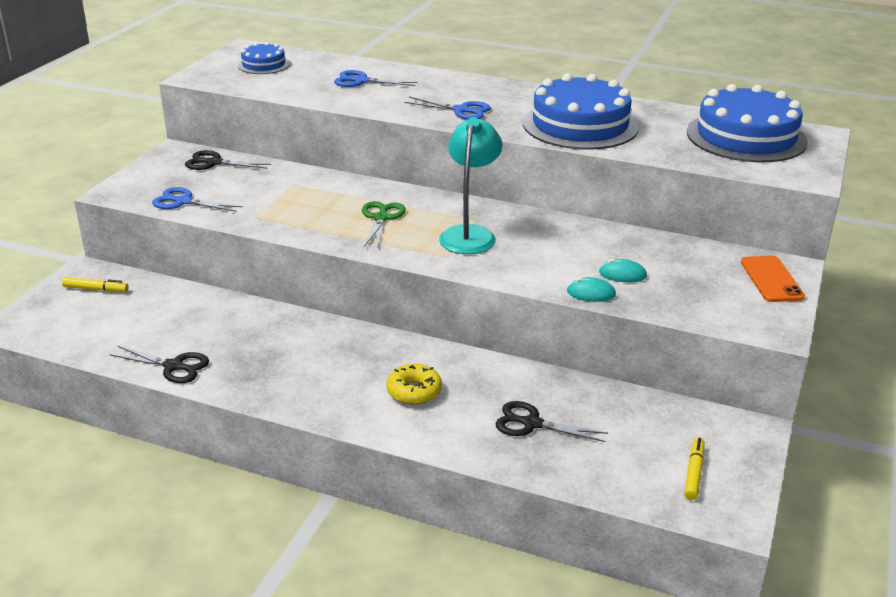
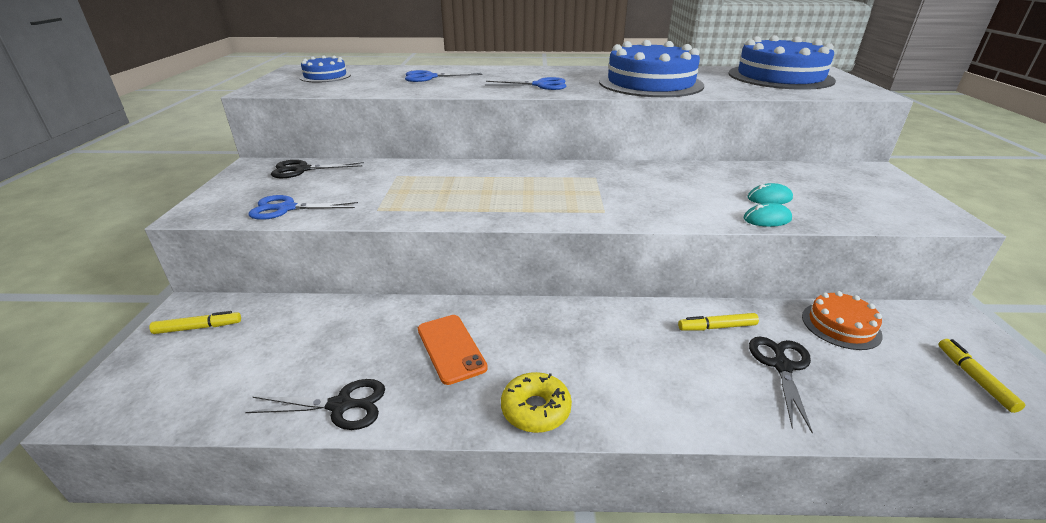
camera: 20 degrees left, 0 degrees up
(381, 218) = (508, 190): green scissors -> none
(414, 391) = (637, 361): yellow donut -> yellow donut (535, 409)
(470, 234) = (603, 189): turquoise lamp -> none
(509, 383) = (717, 327): none -> yellow marker
(532, 423) = (782, 366): black scissors -> black scissors turned 105 degrees clockwise
(626, 409) = (840, 325): none -> orange cake
(771, 279) = (879, 181): orange phone -> orange phone (451, 348)

